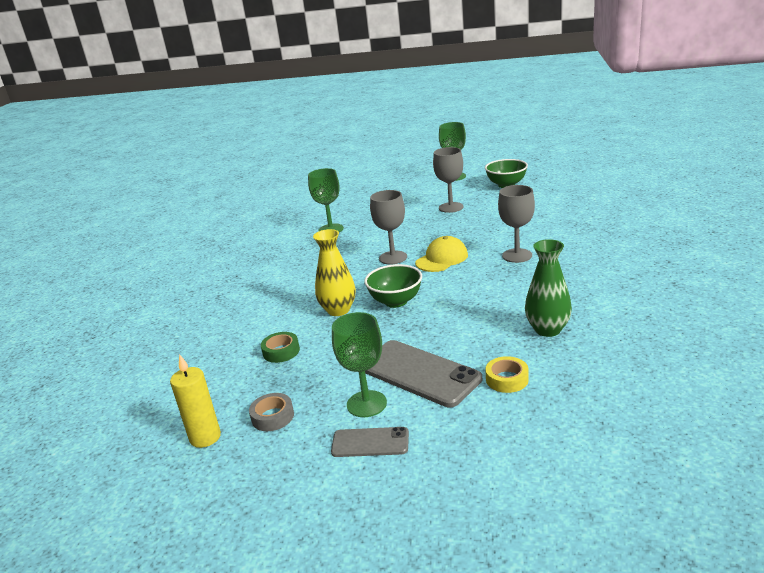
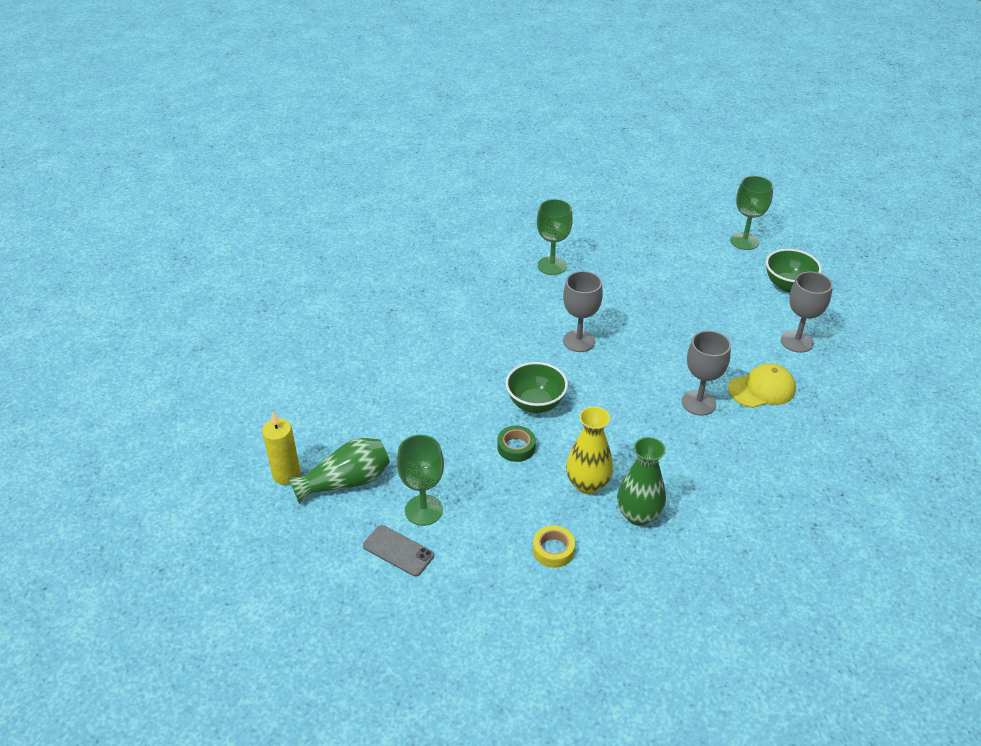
camera: 25 degrees right, 15 degrees up
(272, 417) = (346, 482): grey tape -> green vase
(281, 351) = (398, 412): green tape -> green tape (516, 447)
(338, 310) = (478, 387): yellow vase -> yellow vase (587, 484)
(419, 373) = (489, 501): grey phone -> none
(442, 259) = (623, 368): yellow cap -> yellow cap (762, 389)
(451, 207) = (696, 293): grey goblet -> grey goblet (796, 341)

